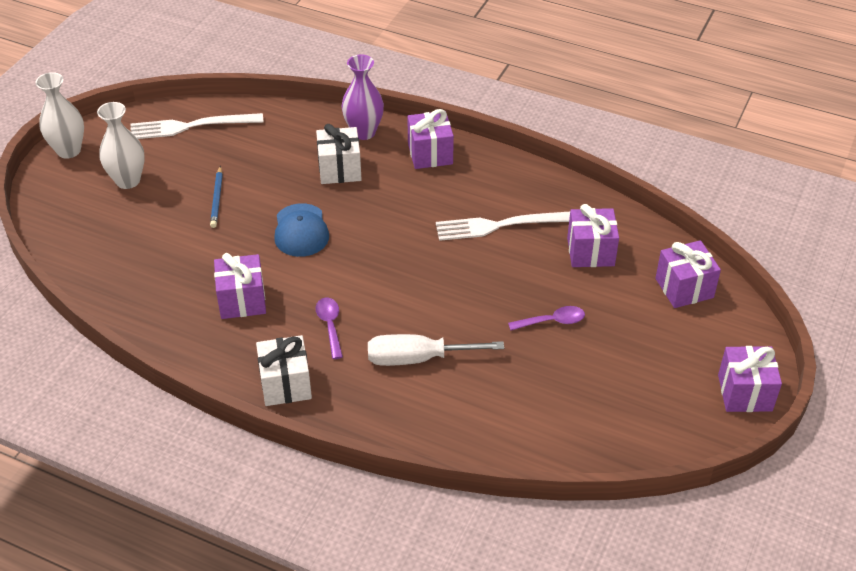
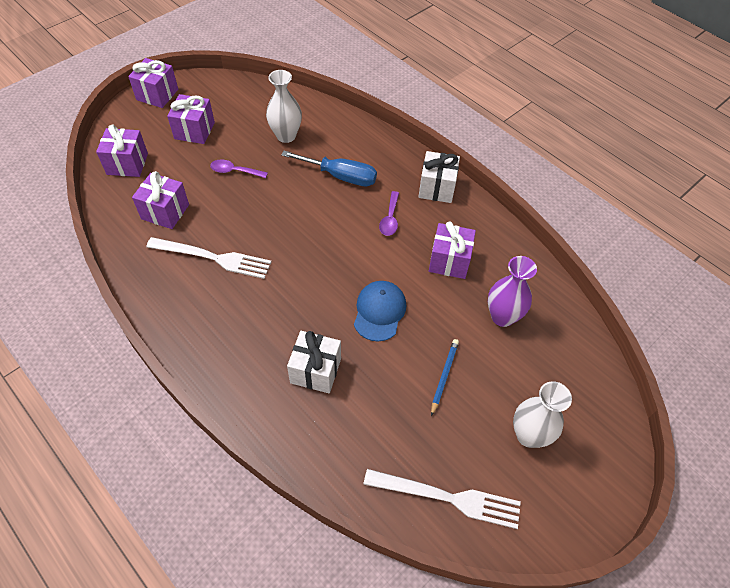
camera: 160 degrees left, 10 degrees up
(68, 150) = (591, 510): white vase -> white vase (286, 136)
(364, 132) = (268, 414): purple vase -> purple vase (502, 317)
(417, 358) = (340, 176): white screwdriver -> blue screwdriver
(430, 154) = (221, 358): purple gift -> purple gift (194, 130)

